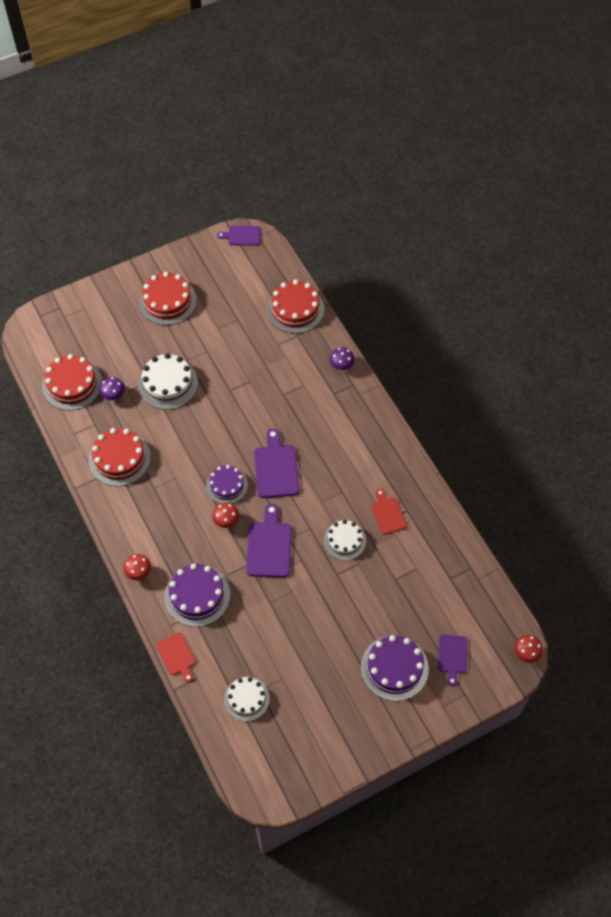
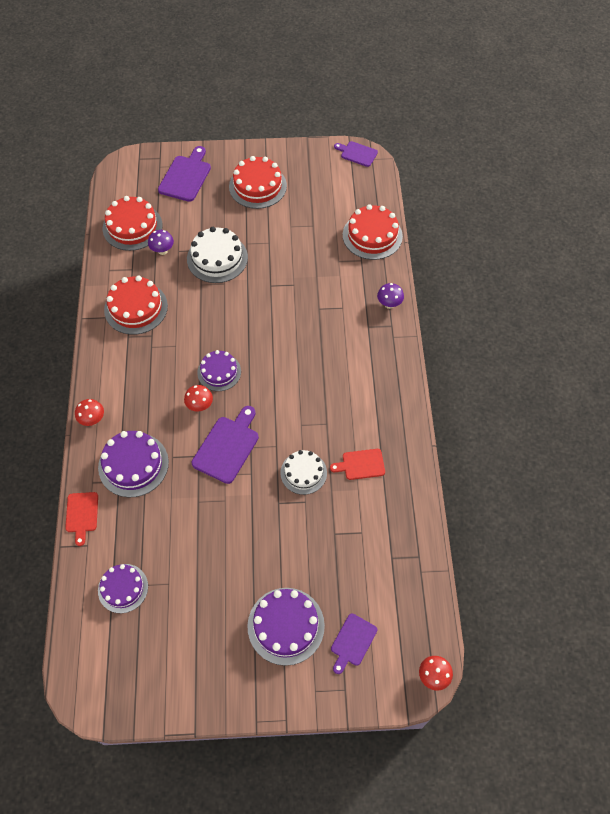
camera: 25 degrees right, 0 degrees up
(246, 699) = (123, 588): white cake -> purple cake
(276, 468) = (274, 375): purple cutting board -> purple cutting board (186, 176)
(388, 514) = (361, 464): red cutting board -> red cutting board turned 105 degrees counterclockwise

